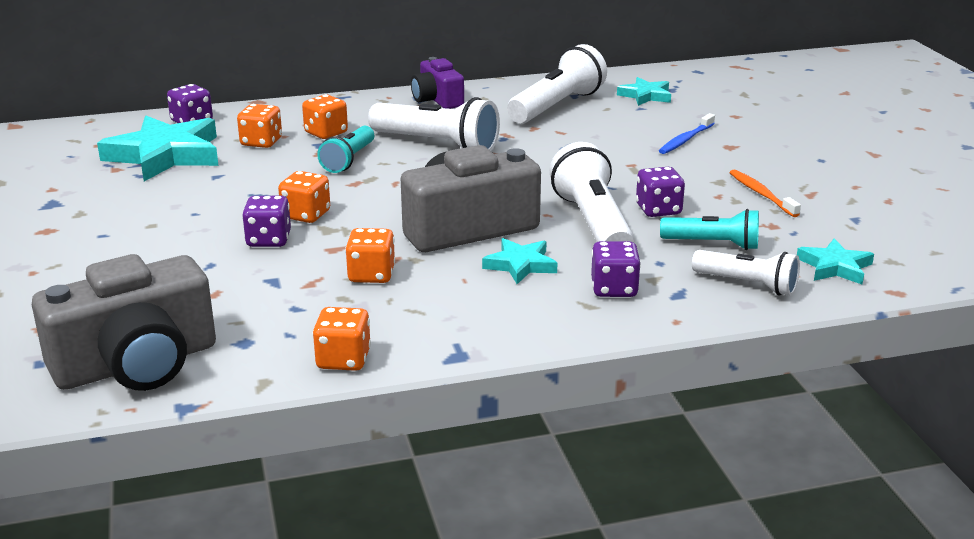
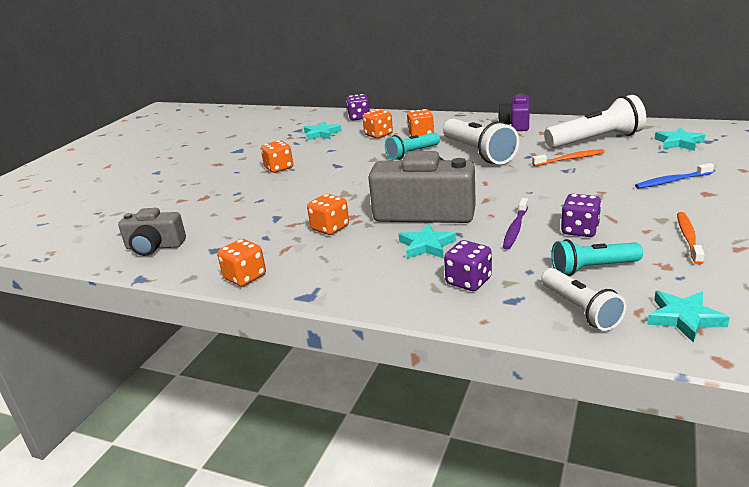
camera: 40 degrees right, 0 degrees up
(137, 364) = (154, 246): grey camera -> grey camera, size x0.58
(165, 155) = (321, 134): turquoise star -> turquoise star, size x0.52
(269, 240) = (306, 192): purple dice -> none
(306, 215) = (344, 182): orange dice -> orange dice (279, 168)
(555, 133) = (570, 159): none -> orange toothbrush
(592, 223) = (515, 228): white flashlight -> purple toothbrush
(713, 244) = (592, 268): turquoise flashlight -> turquoise flashlight turned 120 degrees clockwise

